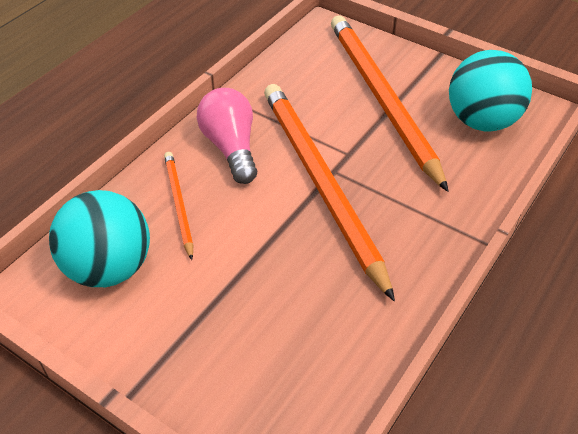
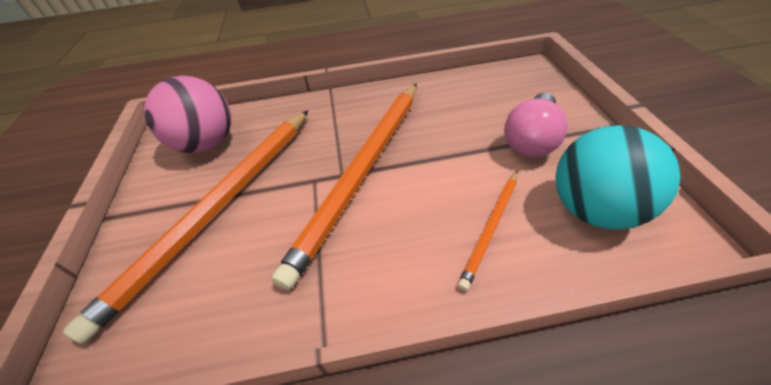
camera: 130 degrees left, 0 degrees up
(231, 147) = (390, 254): pink light bulb -> pink light bulb (531, 139)
(481, 121) = (207, 144): turquoise ball -> pink ball

